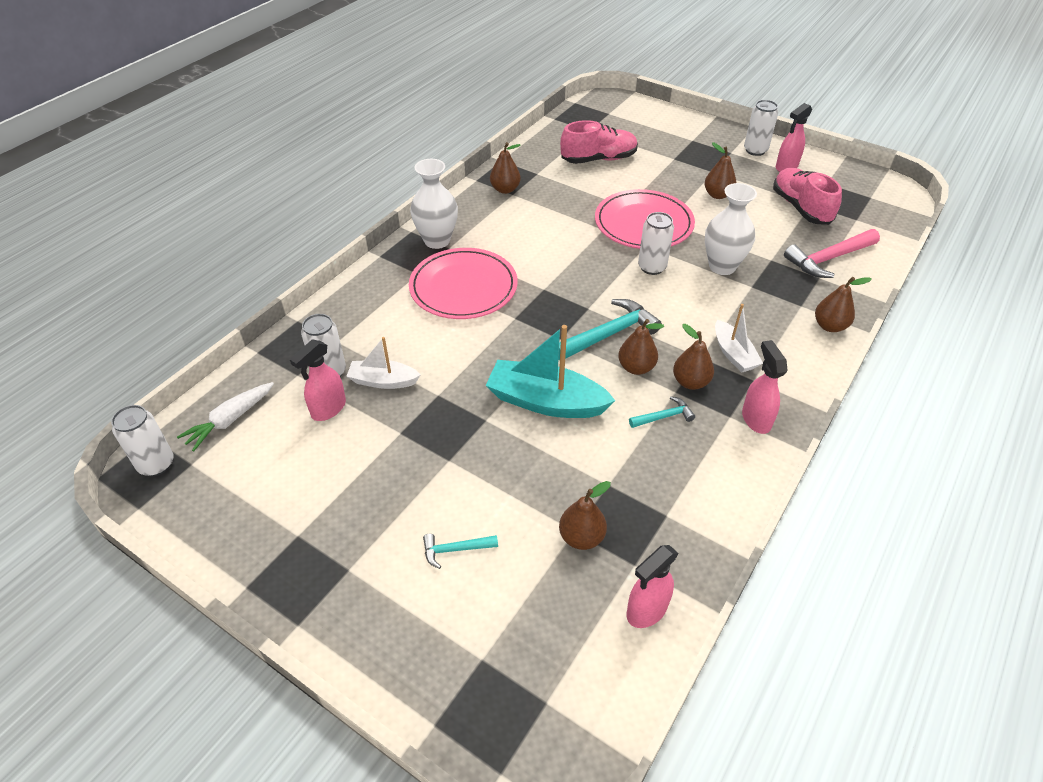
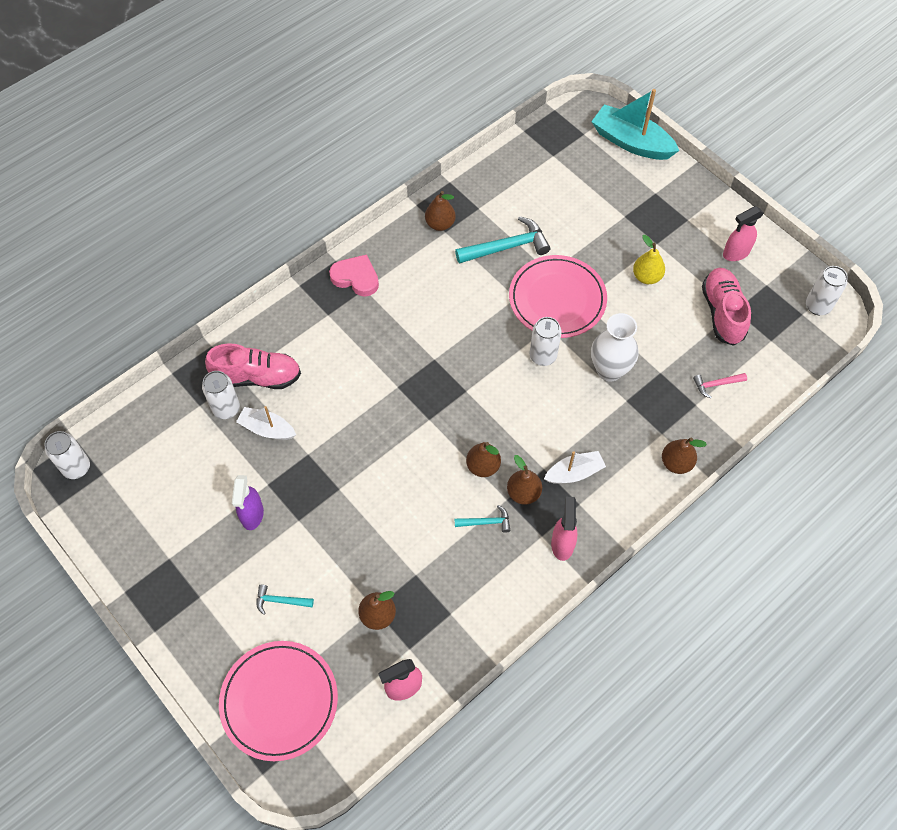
camera: 15 degrees right, 15 degrees up
(230, 420) = (138, 439): white carrot -> none
(328, 409) = (216, 447): pink spray bottle -> none
(391, 466) = (252, 515): none -> purple spray bottle
(437, 240) = (356, 278): white vase -> pink heart
(463, 287) = (363, 341): pink plate -> pink plate (279, 701)
(546, 402) = (394, 483): turquoise boat -> turquoise boat (631, 142)
(598, 159) = (547, 201): pink shoe -> pink shoe (257, 377)
(609, 334) = (473, 424): turquoise hammer -> turquoise hammer (507, 247)
(717, 195) = (646, 277): brown pear -> yellow pear
(733, 354) = (574, 473): white boat -> white boat turned 105 degrees counterclockwise
(755, 150) = (714, 222): white can -> white can (817, 306)
(828, 259) = (716, 384): pink hammer -> pink hammer, size x0.53

